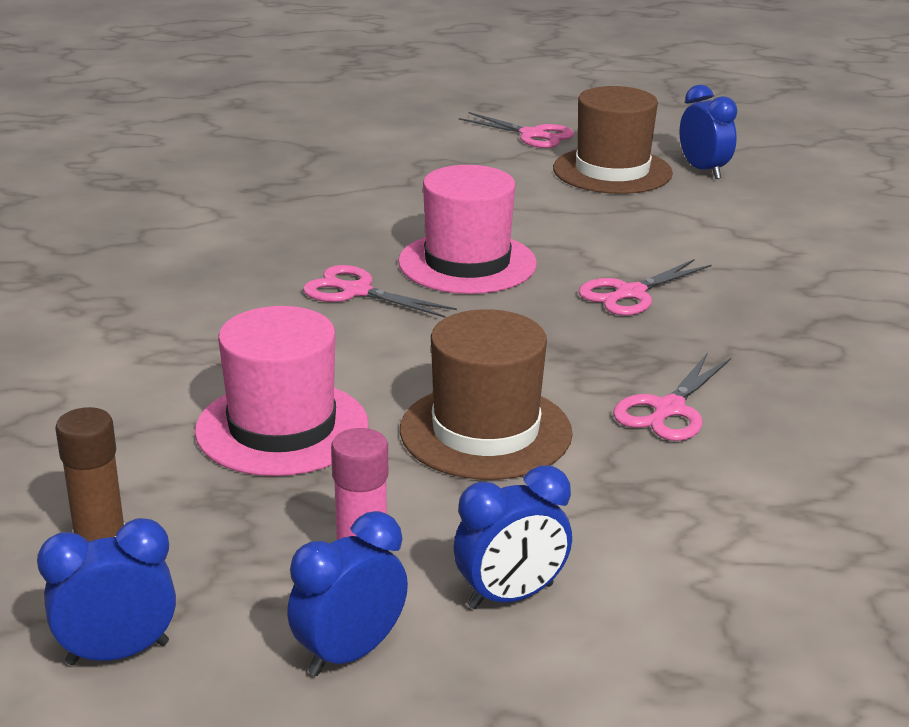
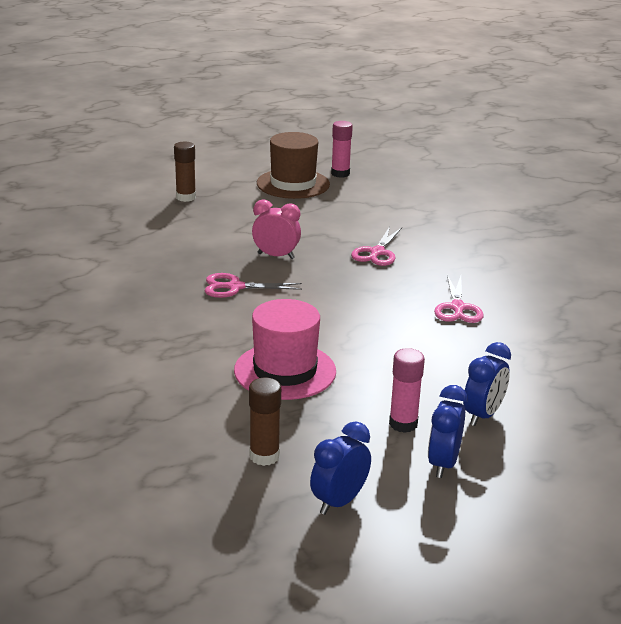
camera: 30 degrees left, 0 degrees up
(435, 159) = (186, 197): none -> brown glue stick
(467, 263) = (276, 256): pink hat -> pink clock
(485, 431) = (386, 343): brown hat -> none
(532, 135) = (224, 170): pink scissors -> none
(703, 171) = (340, 174): blue clock -> pink glue stick

